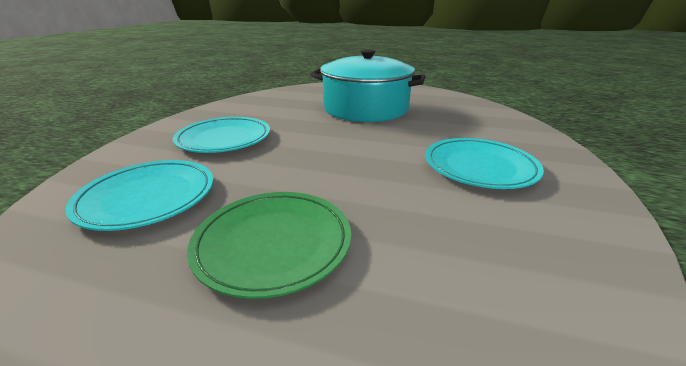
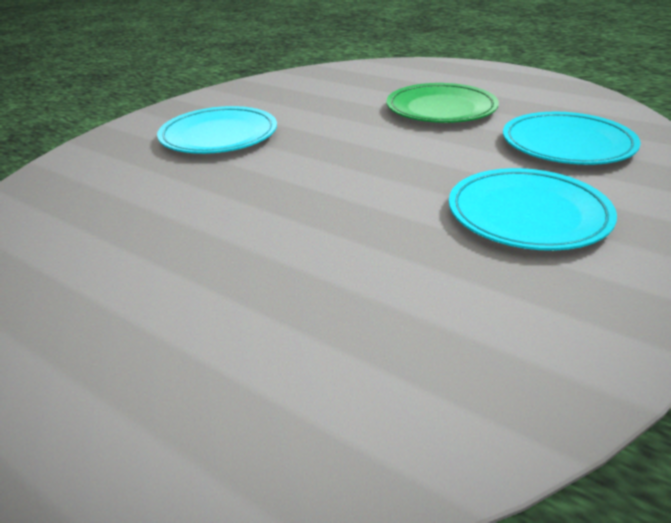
camera: 160 degrees left, 5 degrees up
(365, 109) = (222, 268): turquoise pot -> none

